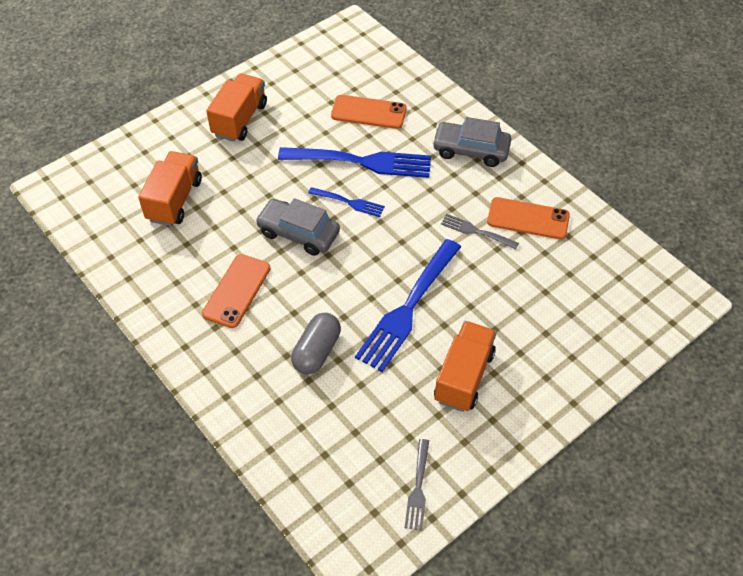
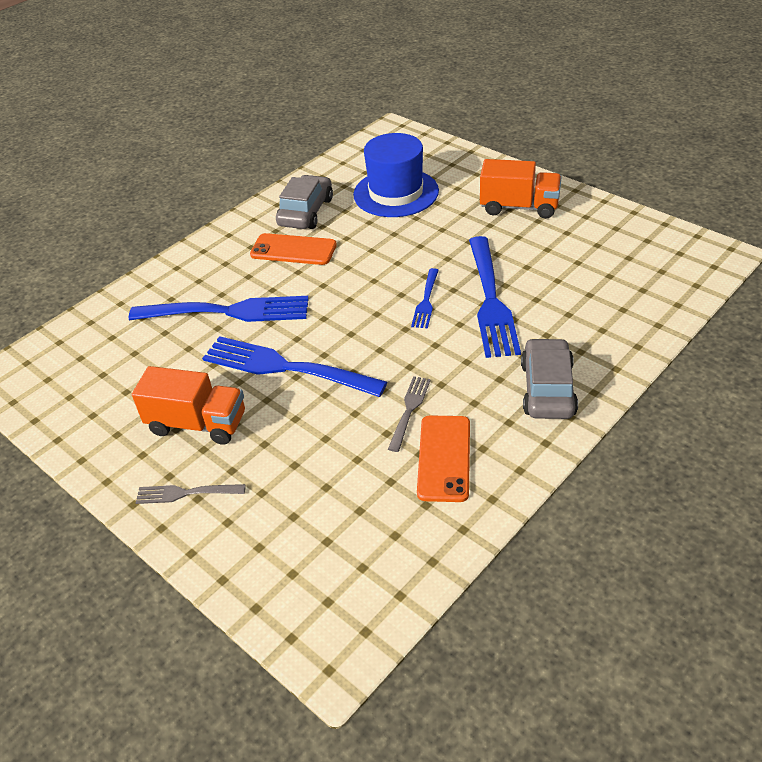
camera: 85 degrees right, 10 degrees down
(174, 200) = (396, 193): orange truck -> blue hat
(298, 233) = (373, 274): grey car -> grey car (306, 212)
(317, 351) = (226, 312): grey capsule -> blue fork
(368, 112) = (574, 293): orange phone -> none
(418, 487) = (68, 405): grey fork -> grey fork (187, 493)

